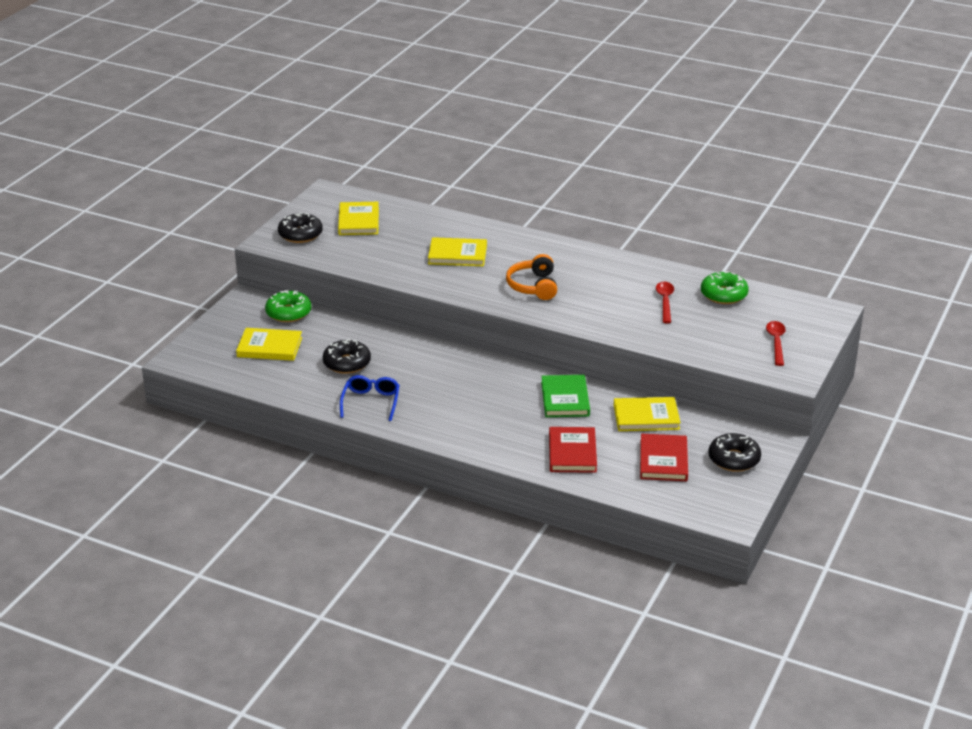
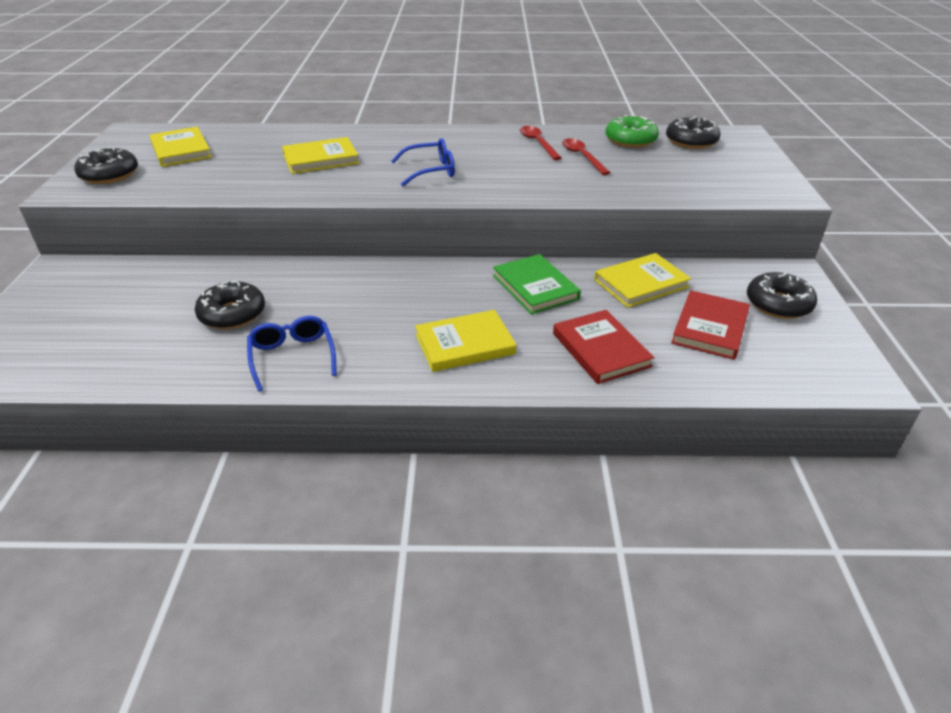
camera: 25 degrees left, 5 degrees up
(269, 347) = (110, 321): yellow book -> yellow book (465, 344)
(288, 313) = (124, 272): green donut -> none
(533, 286) = (430, 171): orange headphones -> blue glasses
(663, 460) = (710, 328): red book -> red book turned 45 degrees clockwise
(775, 308) = (691, 141): none -> black donut
(776, 342) = (730, 169): red spoon -> red spoon (538, 143)

